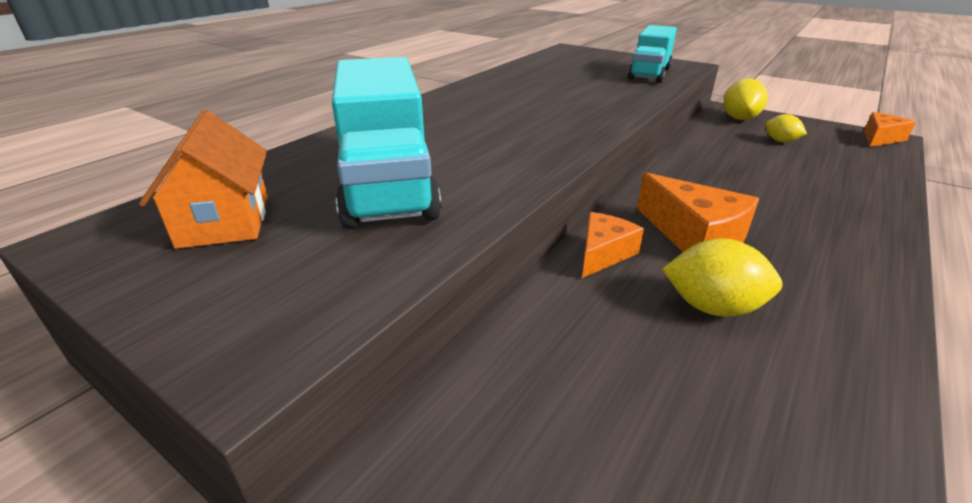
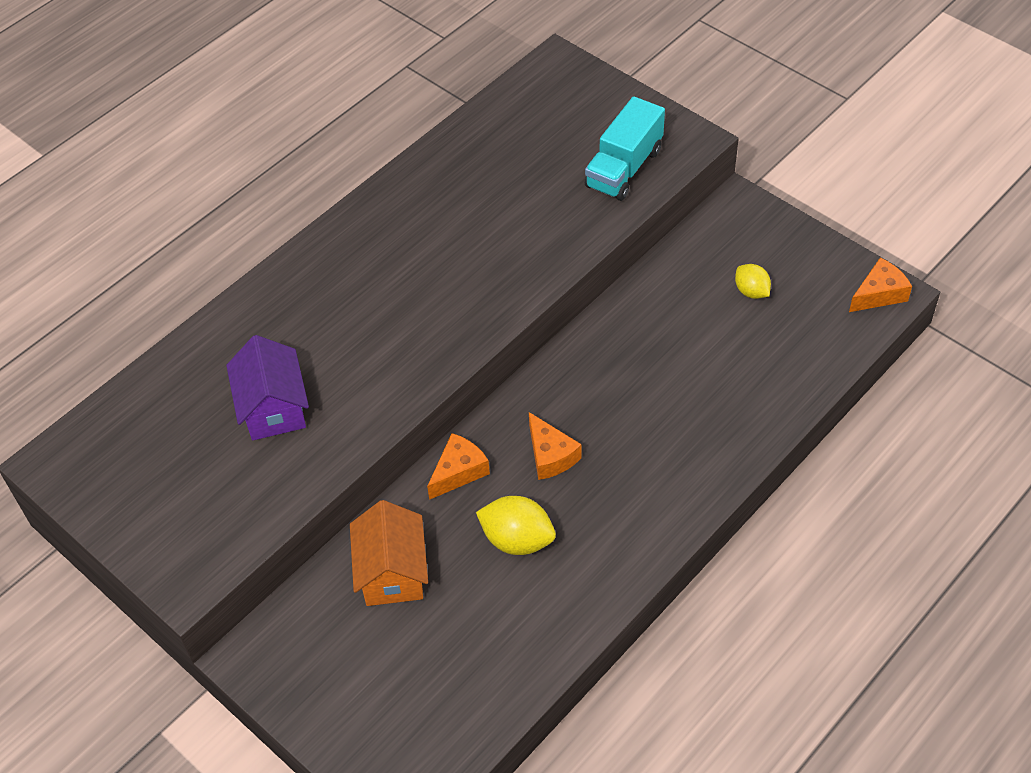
camera: 10 degrees right, 20 degrees up
(225, 221) = (148, 447): orange house -> orange house (392, 572)
(387, 186) = (273, 408): turquoise truck -> purple house
(694, 236) = (550, 455): orange cheese -> orange cheese, size x0.65
(739, 118) = (739, 230): yellow lemon -> none

